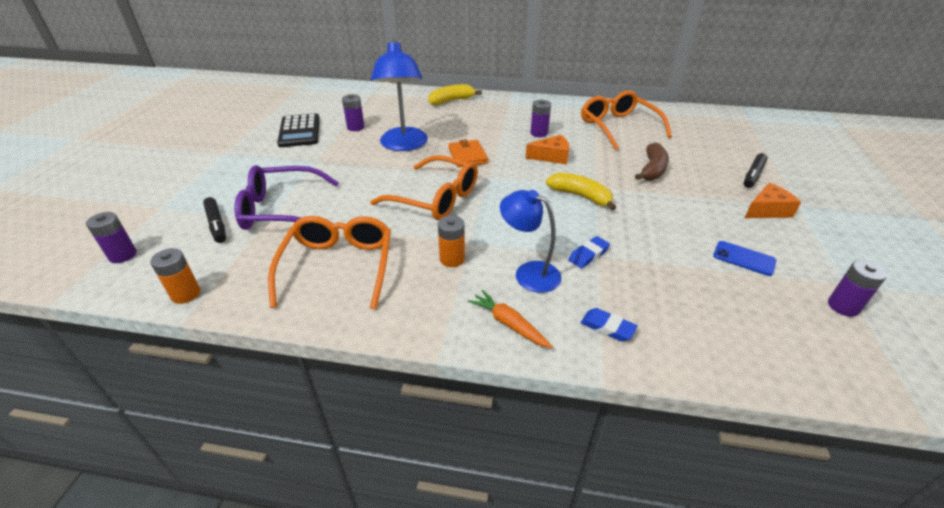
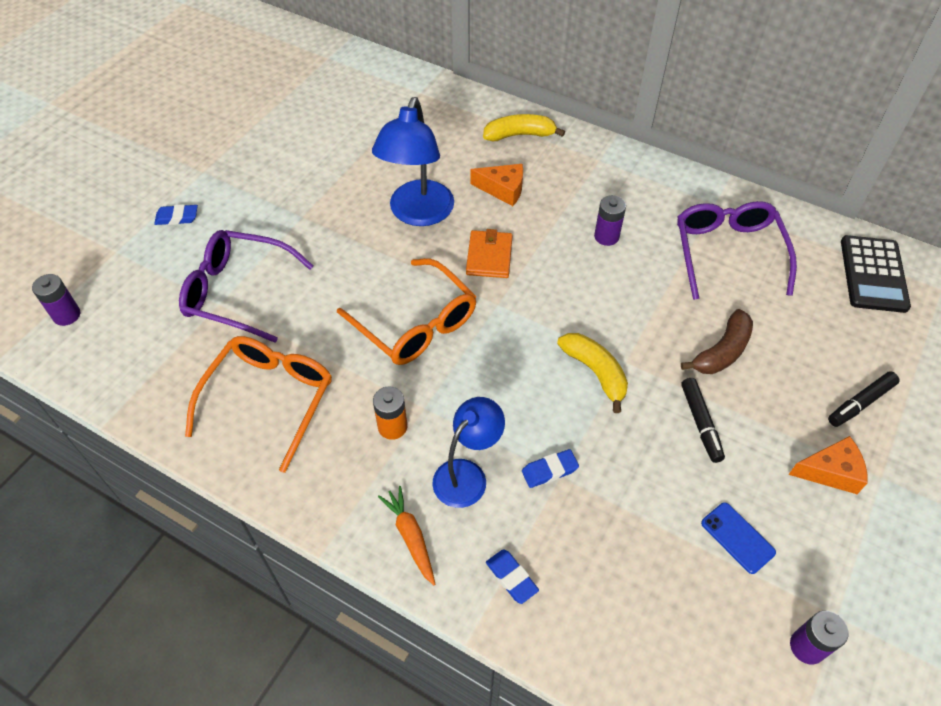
camera: 20 degrees right, 15 degrees up
(186, 294) = (113, 390): orange battery -> none
(211, 179) = (177, 218): none -> blue eraser
(216, 224) = (165, 296): black marker -> black marker (700, 423)
(299, 131) = (300, 152): black calculator -> black calculator (873, 274)
(355, 127) = (371, 162): purple battery -> none
(529, 273) = (467, 474): blue lamp -> blue lamp turned 75 degrees clockwise
(551, 157) = (598, 288): orange cheese -> orange cheese (503, 189)
(618, 127) = (728, 253): orange glasses -> purple glasses

